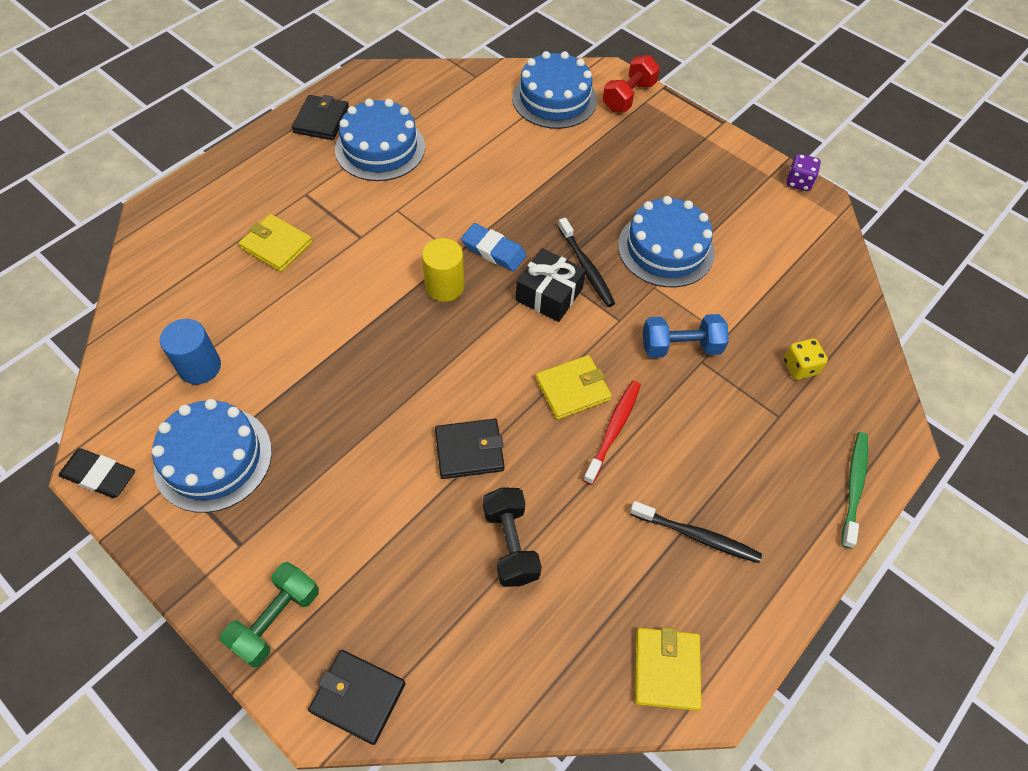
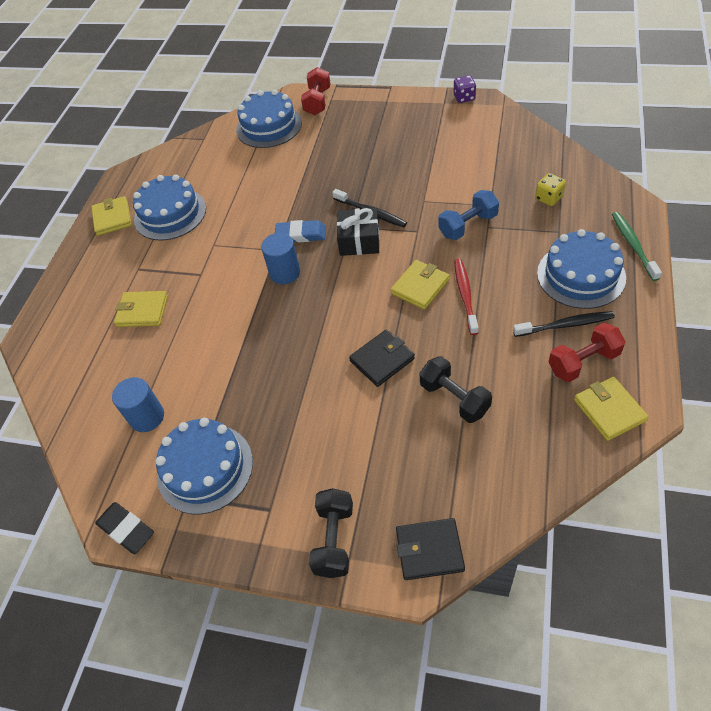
camera: 20 degrees left, 5 degrees down
(99, 476) = (126, 529): black eraser -> black eraser turned 45 degrees clockwise
(276, 620) = (334, 540): green dumbbell -> black dumbbell
(321, 120) = (112, 218): black wallet -> yellow wallet
(444, 286) = (285, 273): yellow cylinder -> blue cylinder
(666, 249) = (413, 175): blue cake -> blue cake (581, 275)
(682, 593) = (583, 362): none -> red dumbbell

